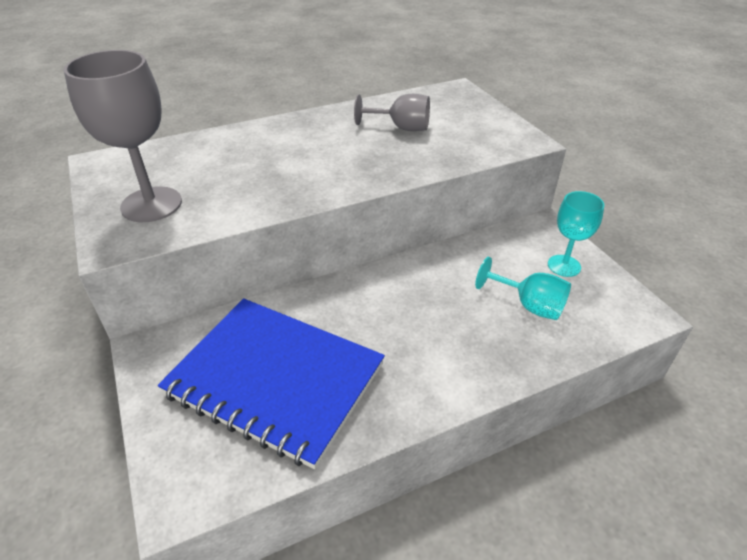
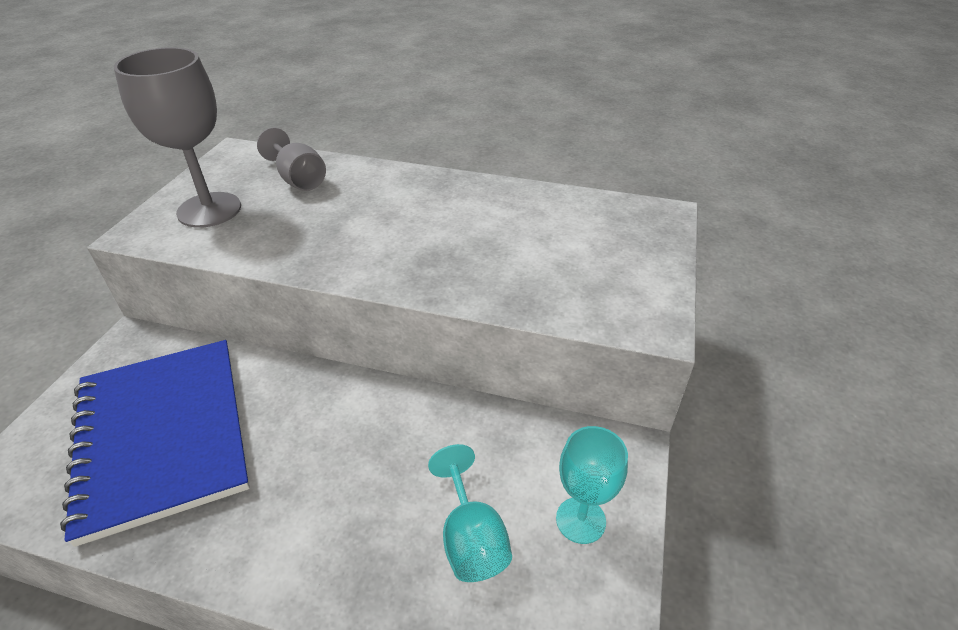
camera: 40 degrees right, 0 degrees up
(401, 128) = (523, 234): grey goblet -> grey goblet (298, 179)

